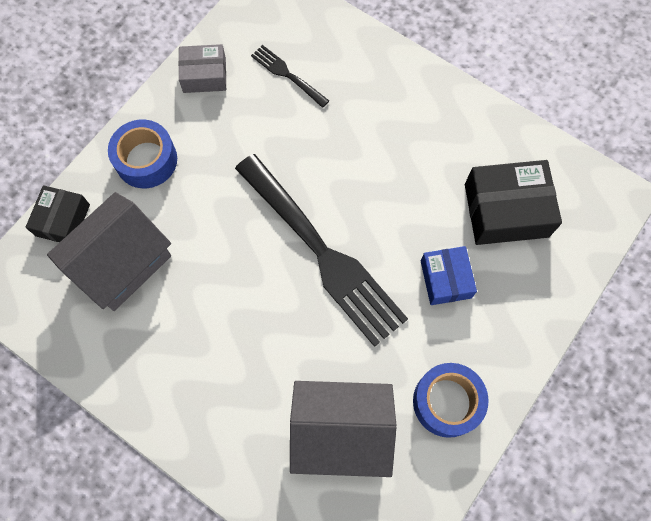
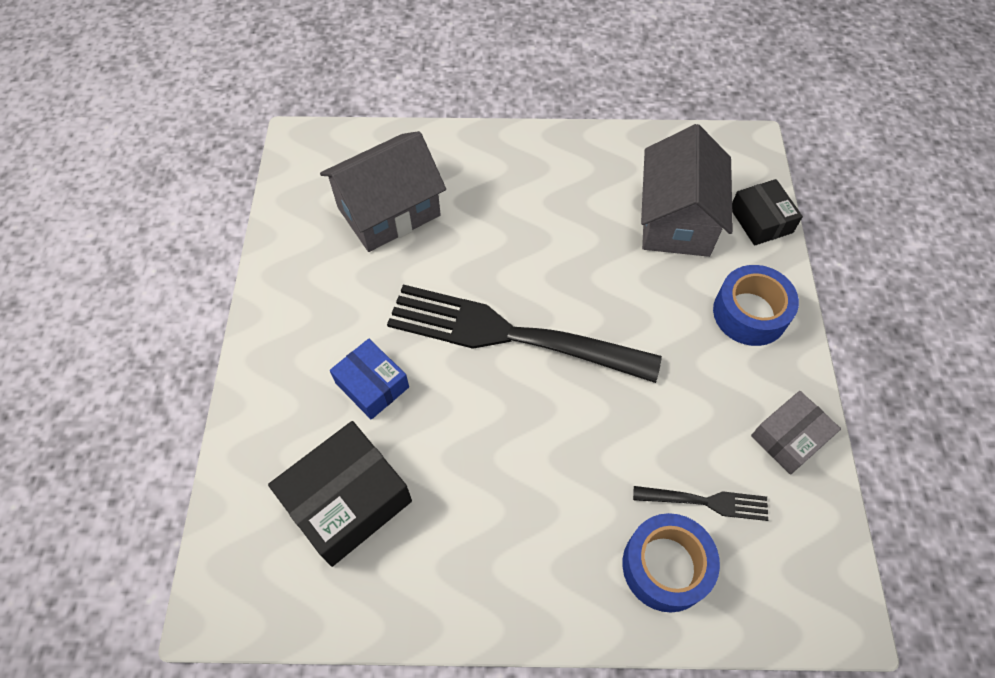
camera: 145 degrees right, 10 degrees down
(447, 402) = (309, 282): blue tape -> blue tape (665, 566)

